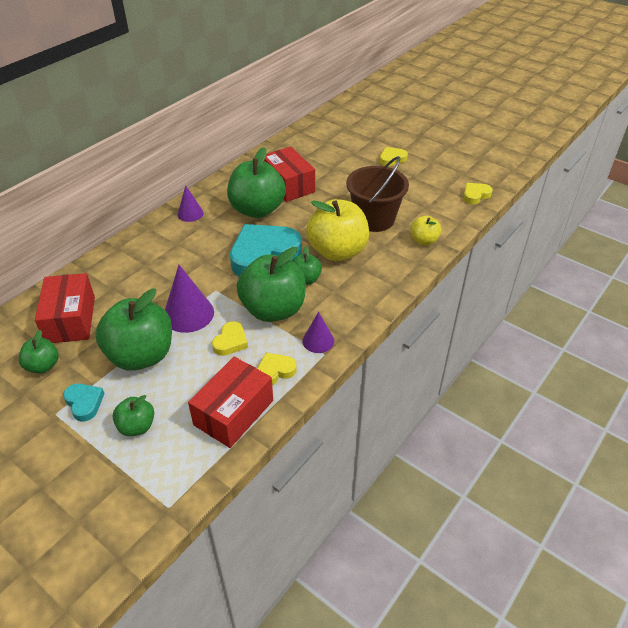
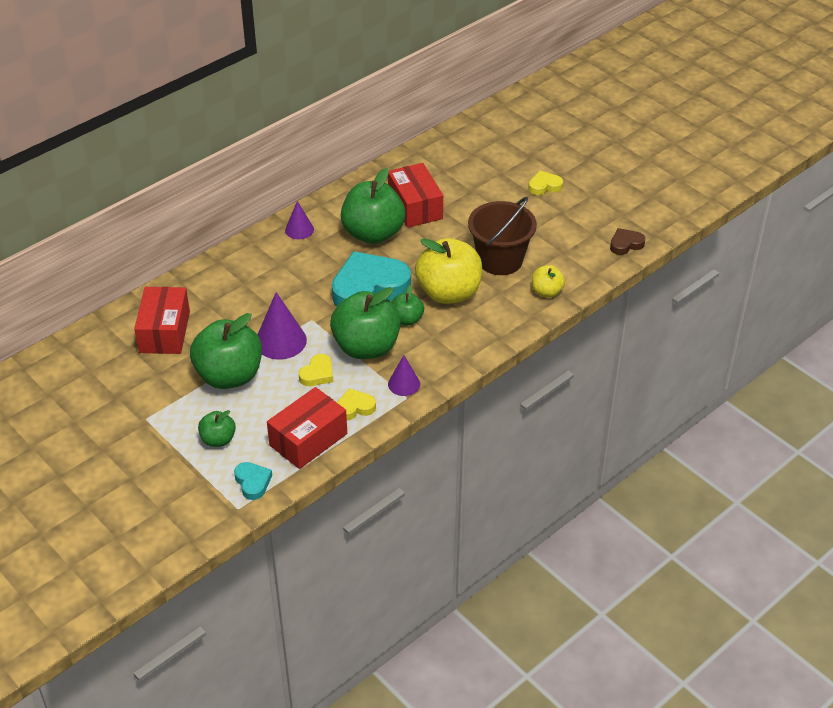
camera: 10 degrees right, 0 degrees up
(43, 366) = (136, 374): green apple -> none
(84, 403) = (172, 413): turquoise heart -> turquoise heart (253, 482)
(475, 195) = (625, 244): yellow heart -> brown heart

